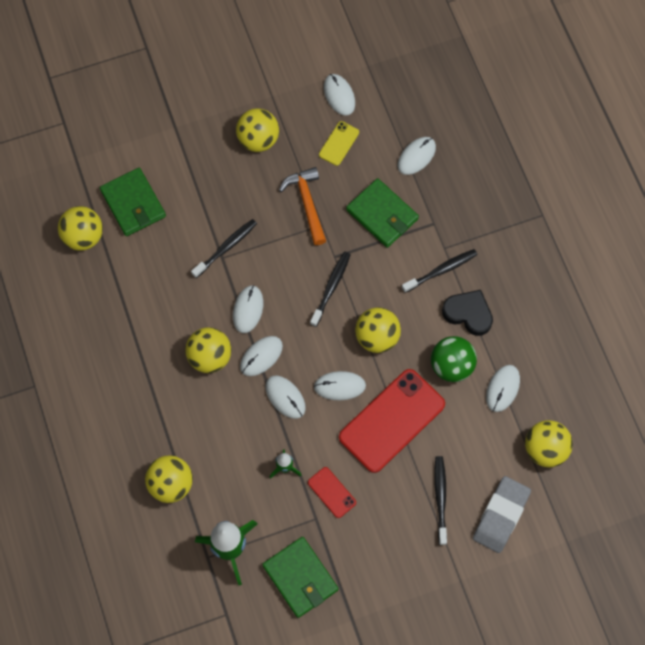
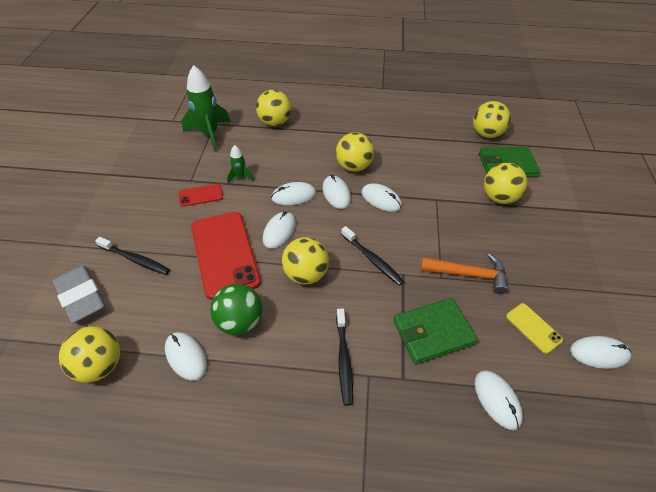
camera: 115 degrees right, 20 degrees down
(226, 248) = (444, 204): black toothbrush -> none
(258, 140) = (553, 262): yellow ball -> yellow ball (499, 197)
(300, 578) = (159, 159): green wallet -> none
(468, 313) = (282, 363): black heart -> none

